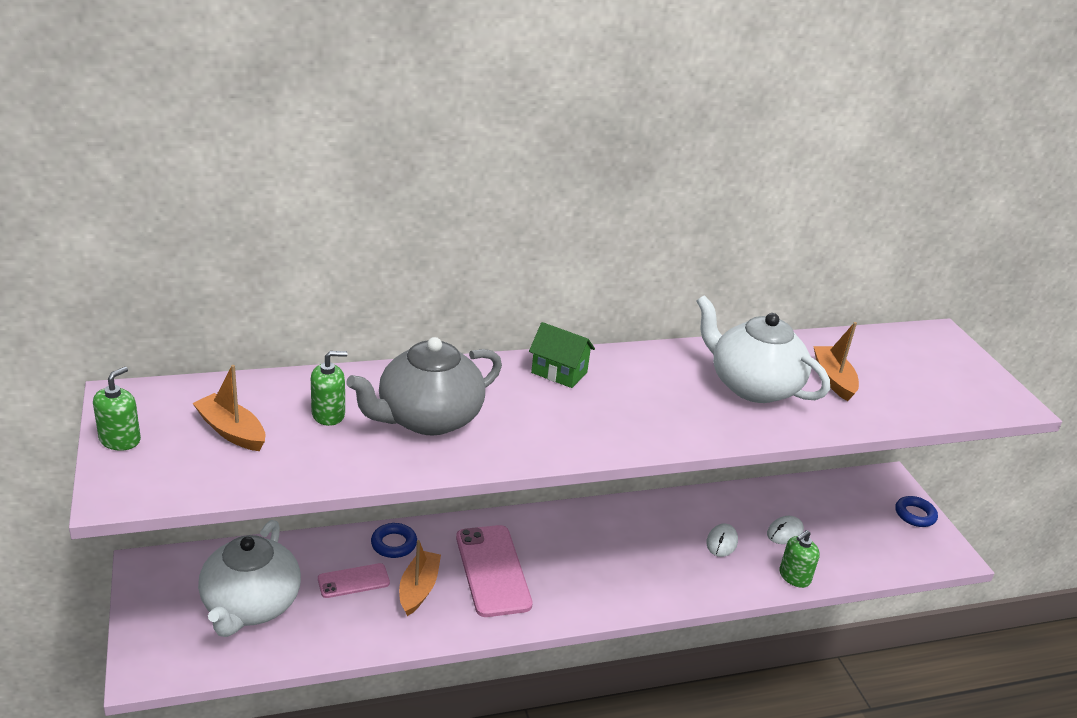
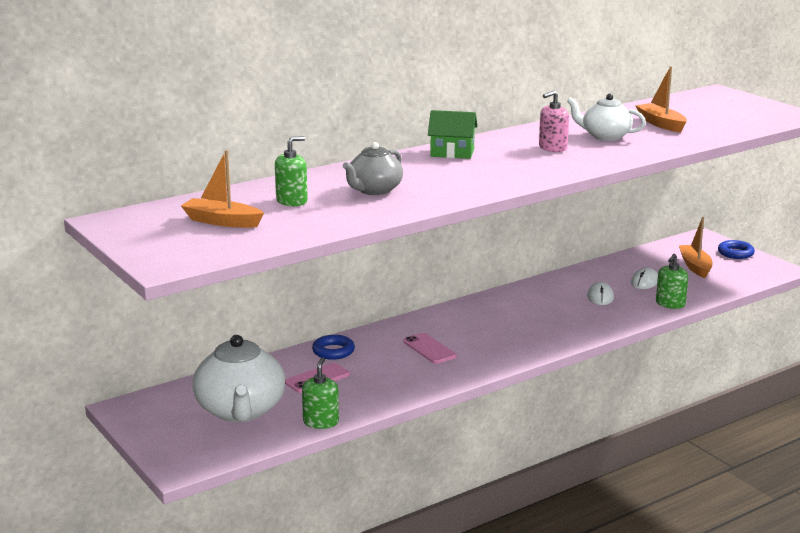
camera: 15 degrees left, 10 degrees down
(120, 440) = (133, 240): green soap dispenser -> green soap dispenser (321, 422)
(418, 589) = (376, 371): orange boat -> orange boat (695, 266)
(428, 418) = (374, 190): grey teapot -> grey teapot, size x0.61
(492, 570) = (429, 349): pink phone -> pink phone, size x0.56
(677, 392) = (552, 148): none -> pink soap dispenser
(752, 386) = (605, 136): white teapot -> white teapot, size x0.61

